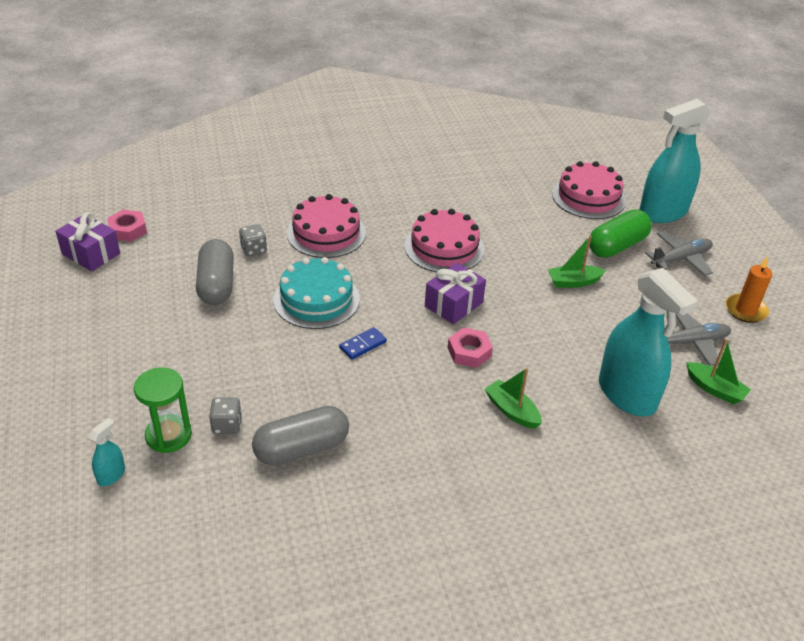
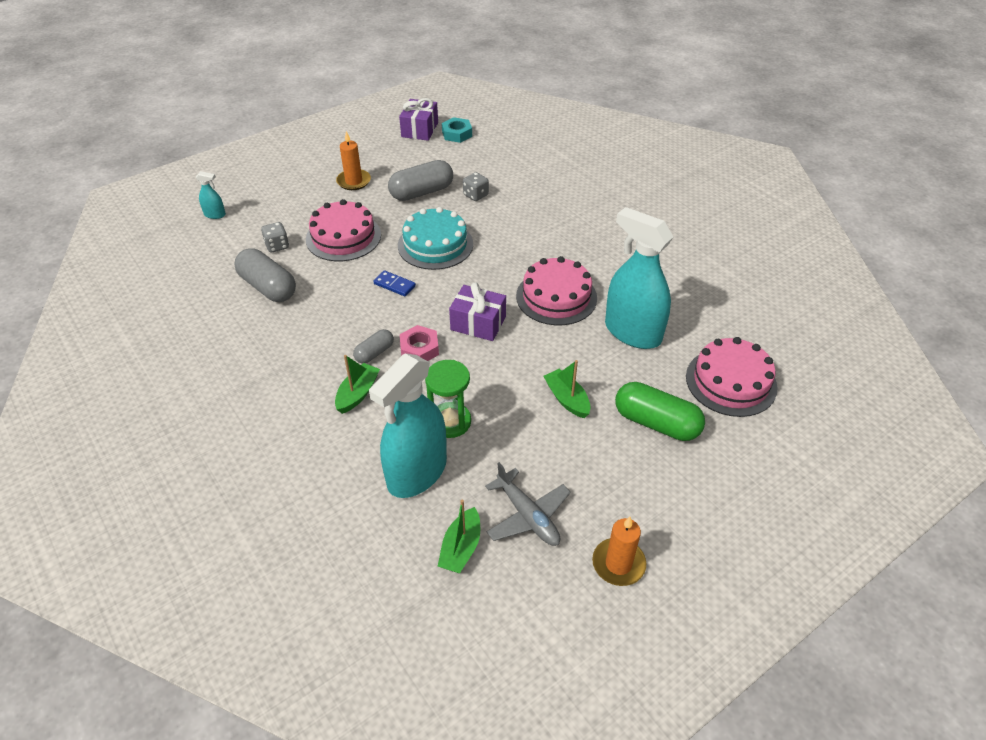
camera: 70 degrees right, 5 degrees up
(128, 230) = (457, 134): pink nut -> turquoise nut
(149, 331) = (353, 181): none -> orange candle
(168, 435) = (257, 224): green hourglass -> green hourglass (450, 422)
(326, 233) = (524, 224): pink cake -> pink cake (343, 237)
(459, 385) = (374, 353): none -> grey capsule
(663, 212) = (758, 454): turquoise spray bottle -> turquoise spray bottle (632, 332)
(681, 259) = (675, 485): grey plane -> none

